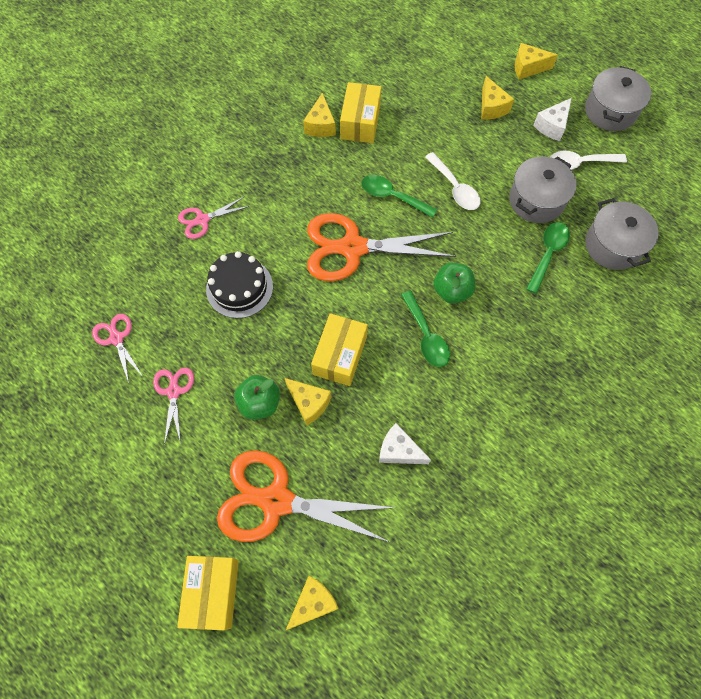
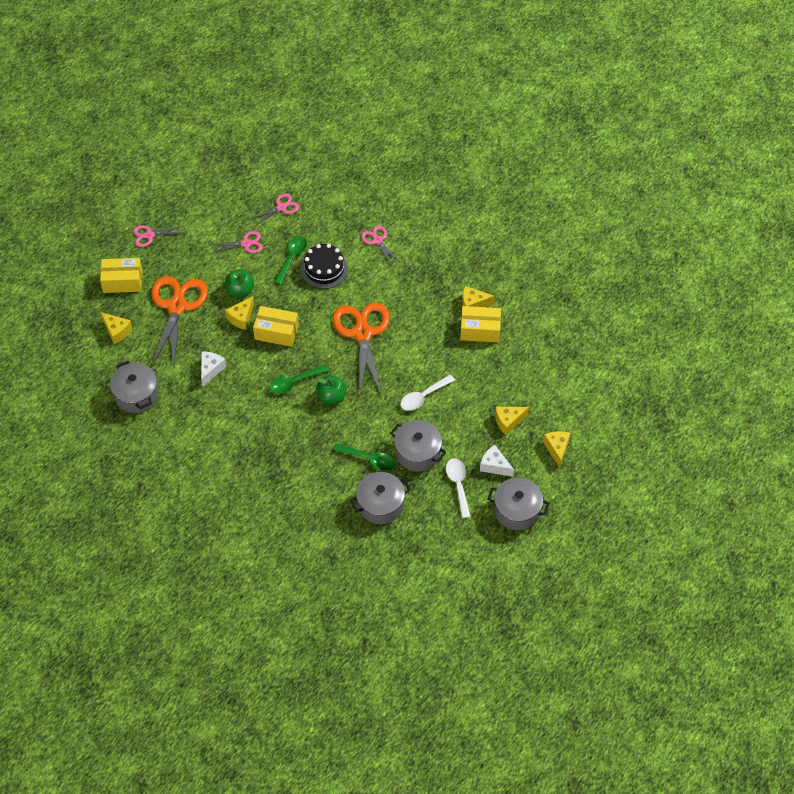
camera: 85 degrees right, 10 degrees down
(126, 544) = (149, 235): none -> pink scissors
(392, 196) = (410, 355): green spoon -> green spoon (292, 258)
(439, 569) = (136, 395): none -> grey pot

